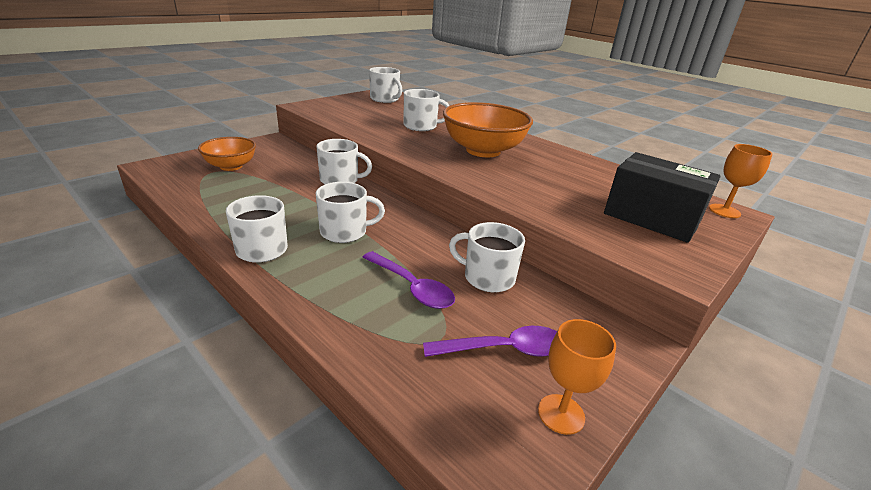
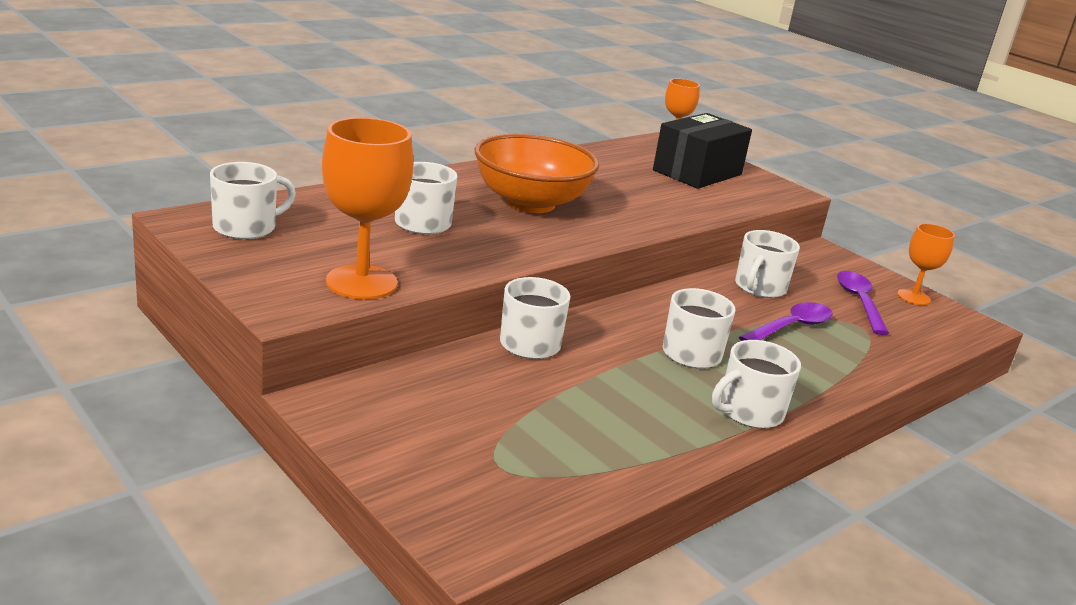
camera: 85 degrees left, 5 degrees down
(231, 166) = (472, 447): orange bowl -> none
(336, 116) = (361, 282): none -> orange goblet

